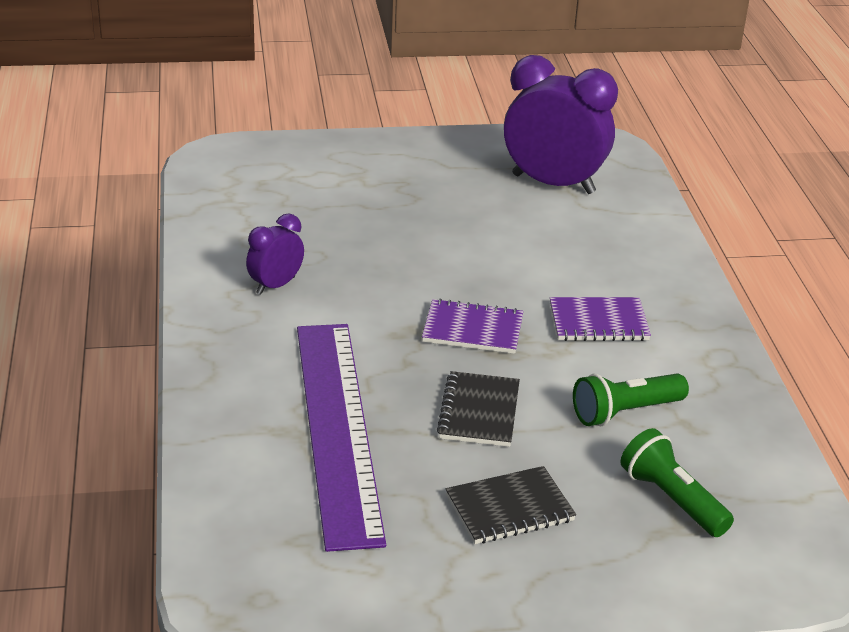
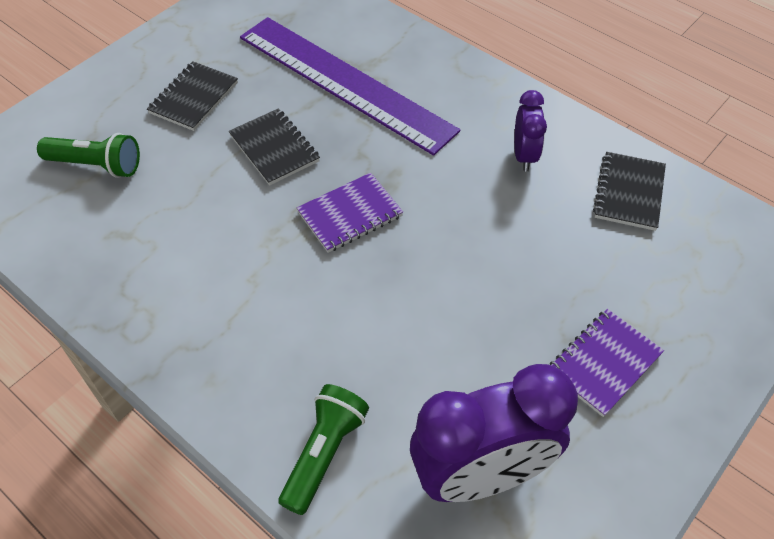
camera: 140 degrees right, 20 degrees up
(243, 226) = (629, 193): none -> black notebook
(598, 322) = (265, 293): purple notebook -> purple notebook (604, 363)
(625, 412) = (176, 214): green flashlight -> green flashlight (324, 453)

